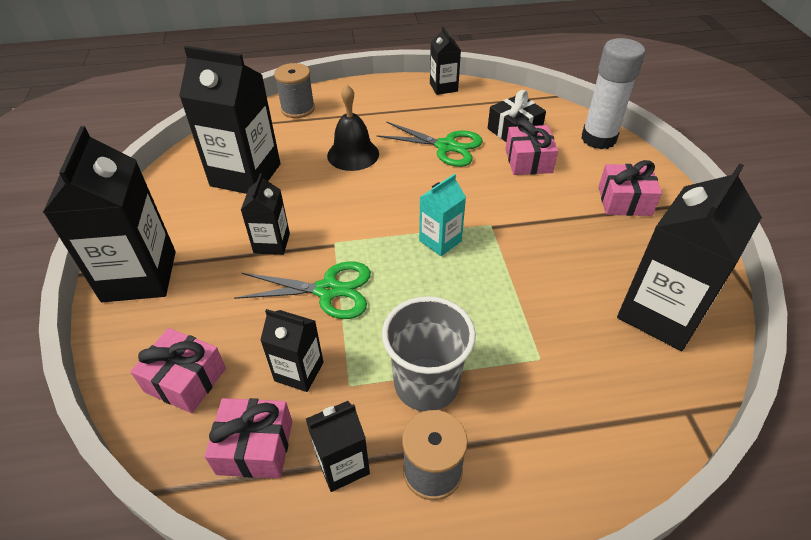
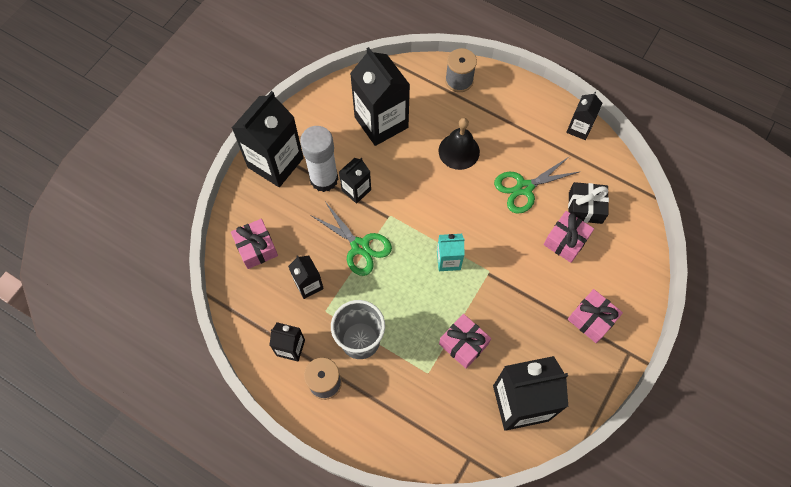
camera: 40 degrees right, 20 degrees up
(255, 447) = (261, 308): pink gift -> pink gift (463, 344)
(446, 146) = (524, 188): green scissors -> green scissors turned 90 degrees clockwise
(598, 139) = (636, 258): white glue stick -> white glue stick (324, 179)

